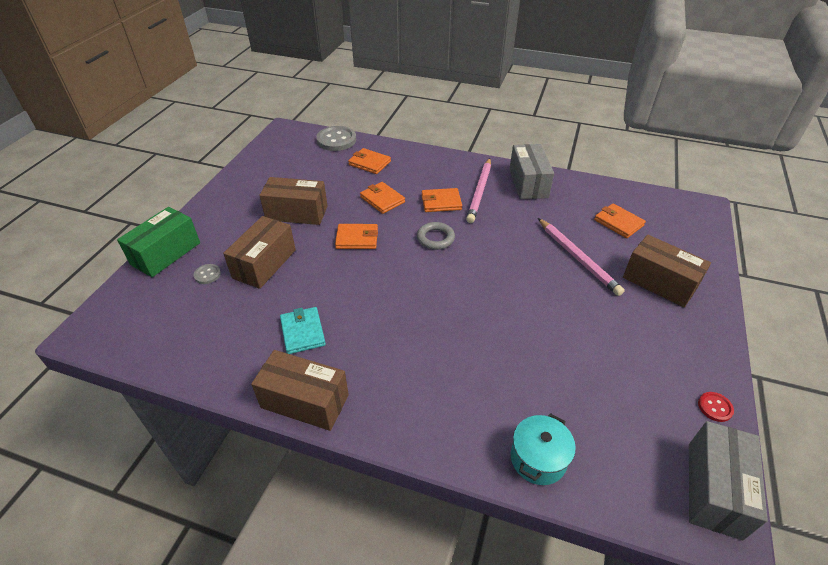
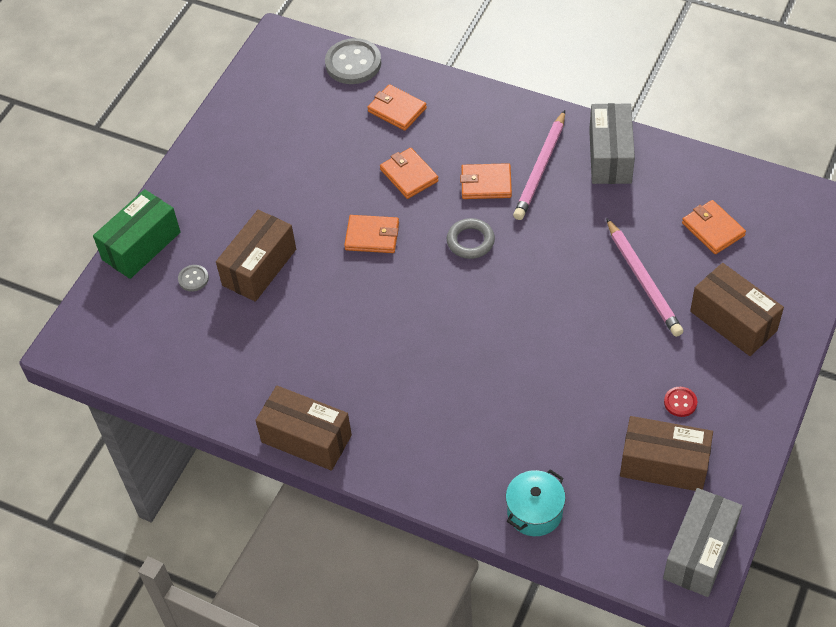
camera: 10 degrees right, 10 degrees up
(297, 213) = (297, 192): brown box -> brown box (664, 465)
(302, 332) = (304, 360): turquoise wallet -> none
(715, 407) = (735, 474): red button -> red button (680, 402)

